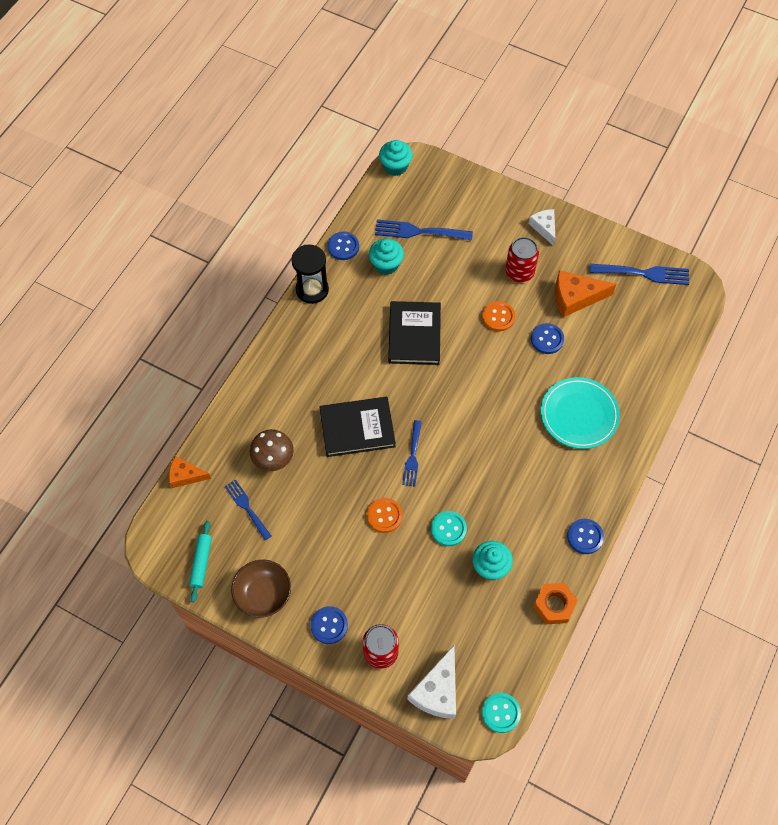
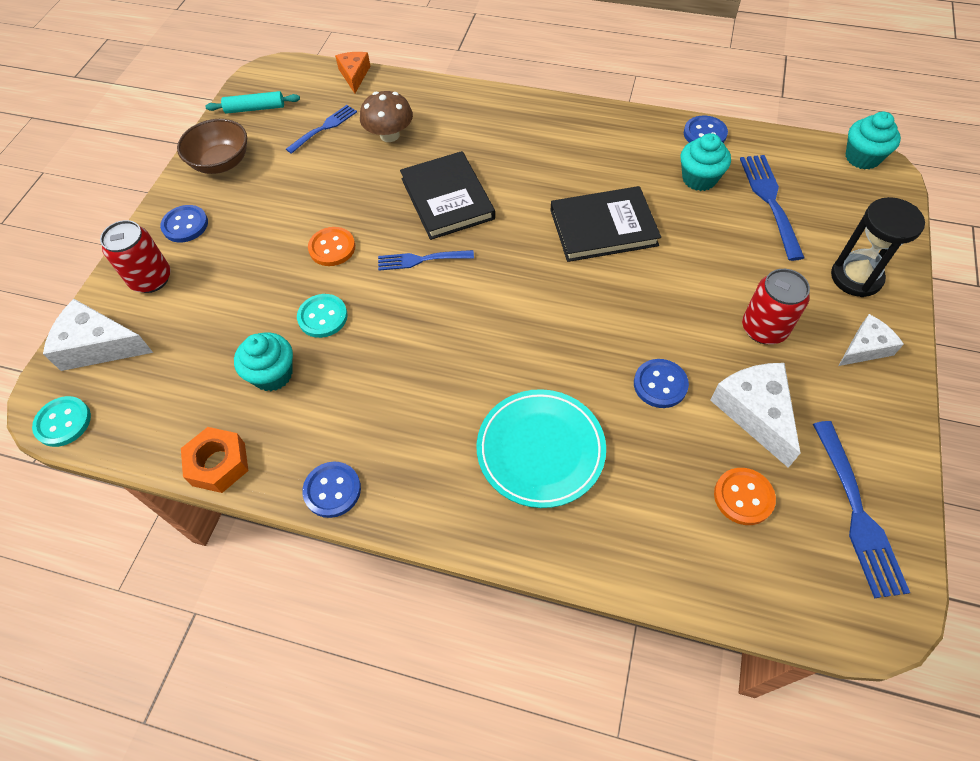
camera: 80 degrees right, 5 degrees down
(312, 290) = (627, 120): black hourglass -> black hourglass (856, 277)
(498, 317) = (672, 316): orange button -> orange button (743, 497)
(575, 297) = (755, 412): orange cheese -> white cheese

